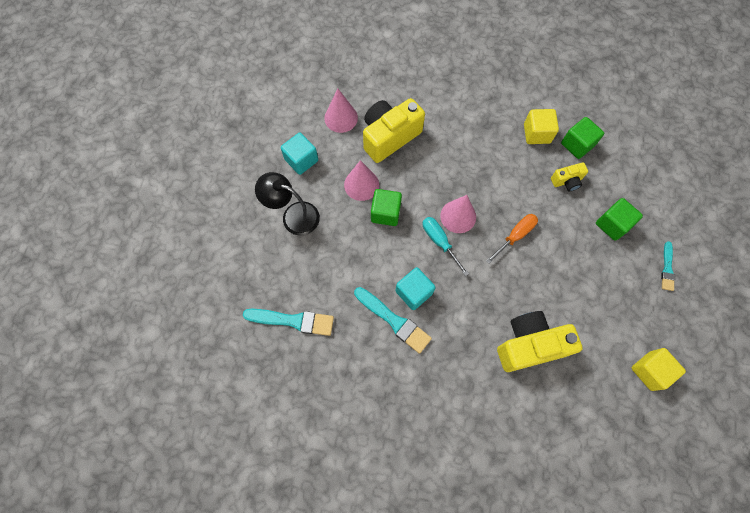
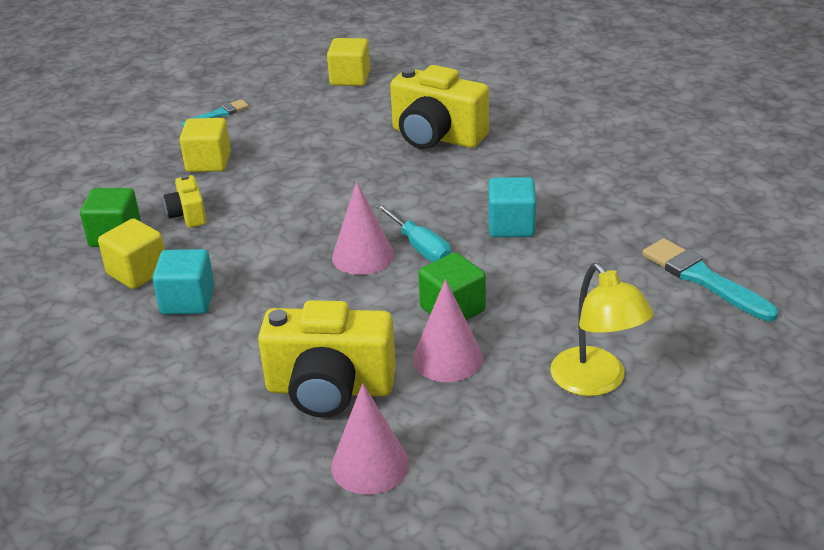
camera: 135 degrees left, 35 degrees down
(293, 215) = (596, 382): black lamp -> yellow lamp
(301, 160) = (508, 446): turquoise cube -> turquoise cube (188, 301)
(394, 321) = (565, 217): turquoise brush -> none
(440, 242) = (420, 247): turquoise screwdriver -> turquoise screwdriver turned 45 degrees counterclockwise
(515, 236) = (324, 206): orange screwdriver -> none
(567, 181) = (188, 215): yellow camera -> yellow camera turned 135 degrees counterclockwise
(612, 224) = (208, 162): green cube -> yellow cube

